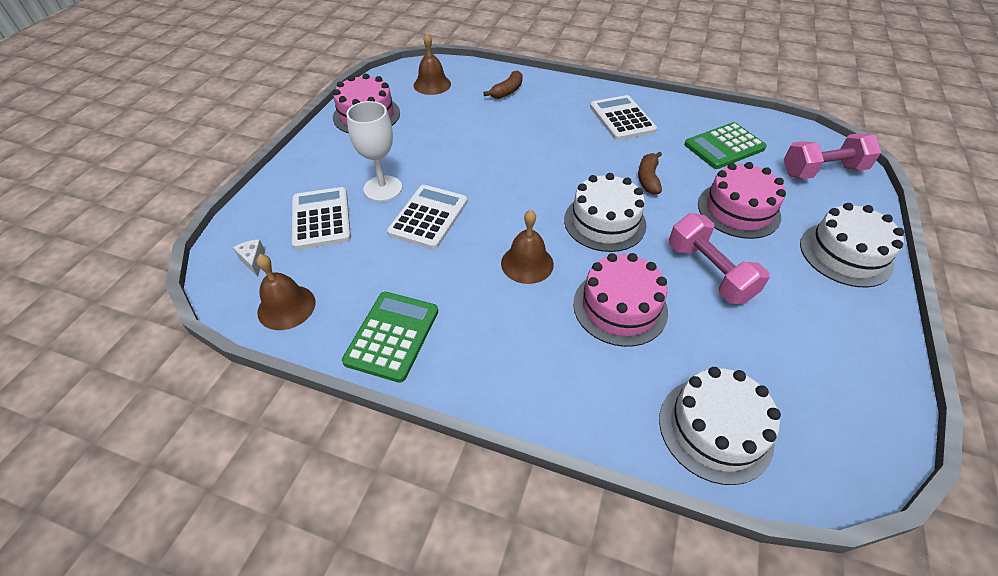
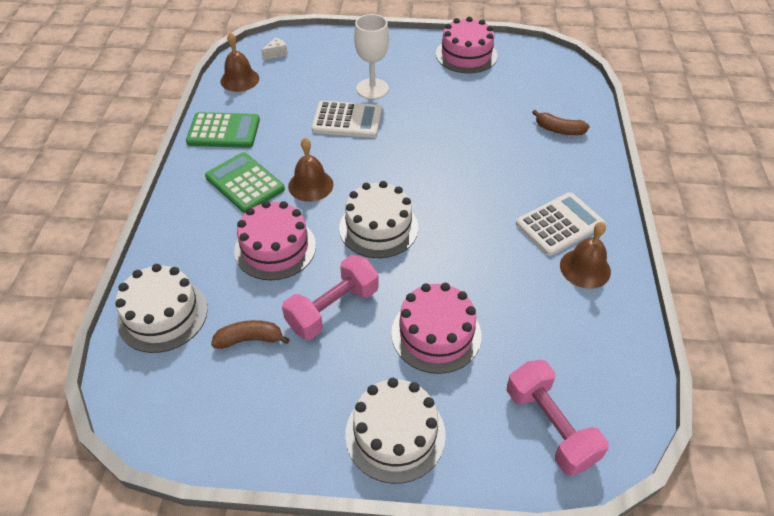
camera: 75 degrees right, 0 degrees up
(321, 218) = (327, 69): white calculator -> none
(432, 84) = (539, 79): brown bell -> brown bell (585, 268)
(648, 178) = (458, 255): brown banana -> brown banana (250, 339)
(724, 146) = (552, 321): green calculator -> green calculator (245, 183)

